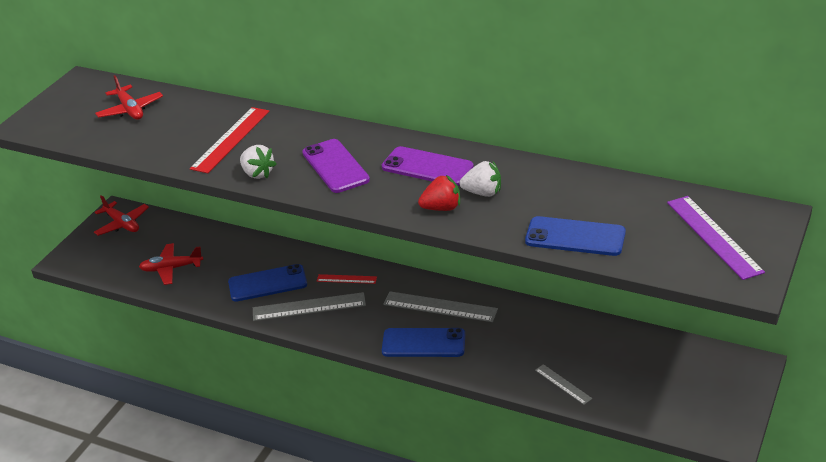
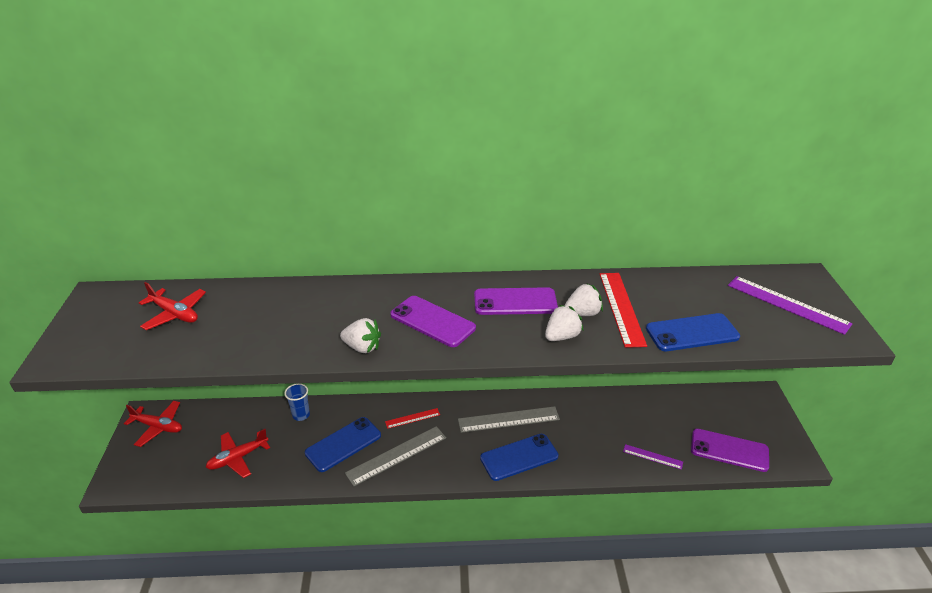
camera: 30 degrees left, 0 degrees up
(231, 139) = (307, 320): red ruler -> red ruler (621, 308)
(247, 247) = (301, 415): none -> blue cup
(441, 208) = (562, 336): red strawberry -> white strawberry
(563, 384) = (652, 456): grey ruler -> purple ruler
(655, 404) = (729, 450): none -> purple phone

